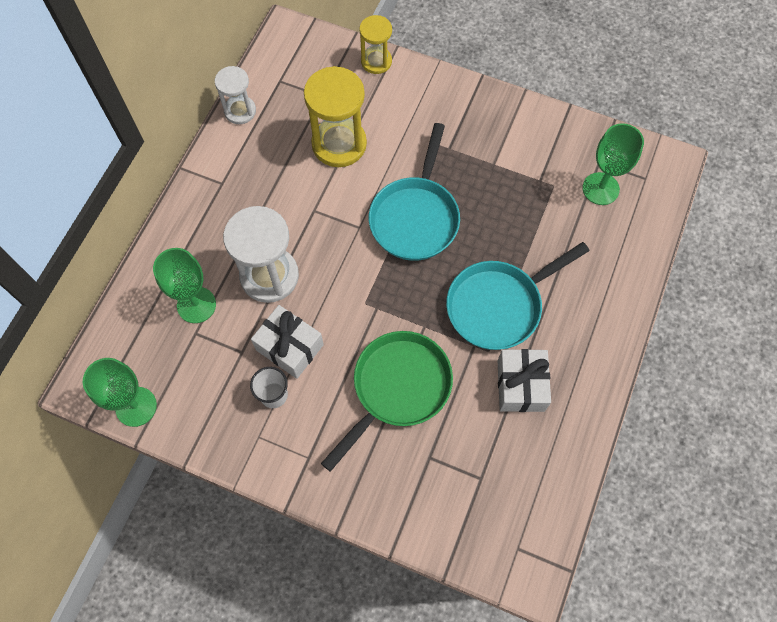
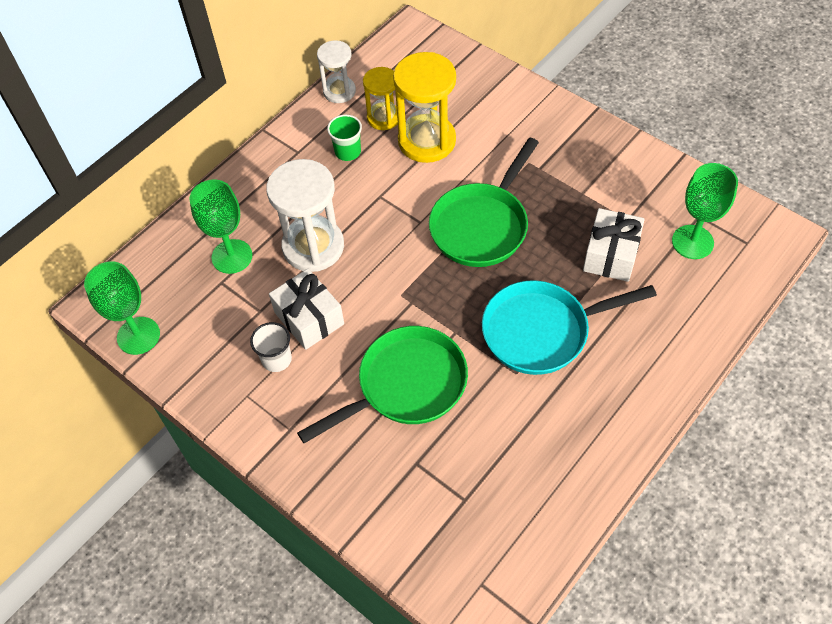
camera: 20 degrees right, 10 degrees down
(269, 172) = (347, 152): none -> green cup
(376, 61) = (491, 73): yellow hourglass -> yellow hourglass (383, 118)
(415, 217) = (481, 225): turquoise pan -> green pan
(521, 385) = (540, 417): white gift -> white gift (611, 255)

